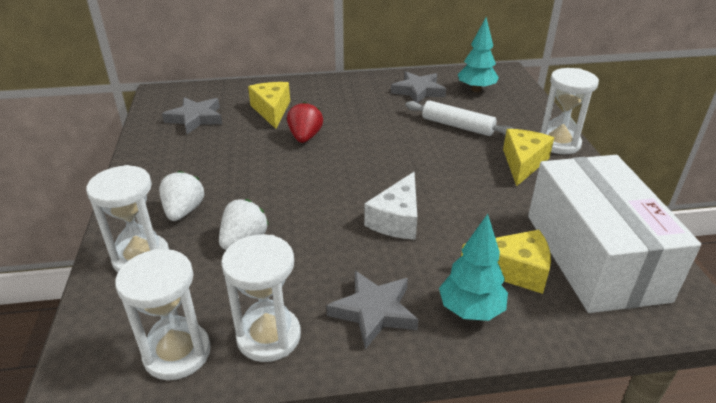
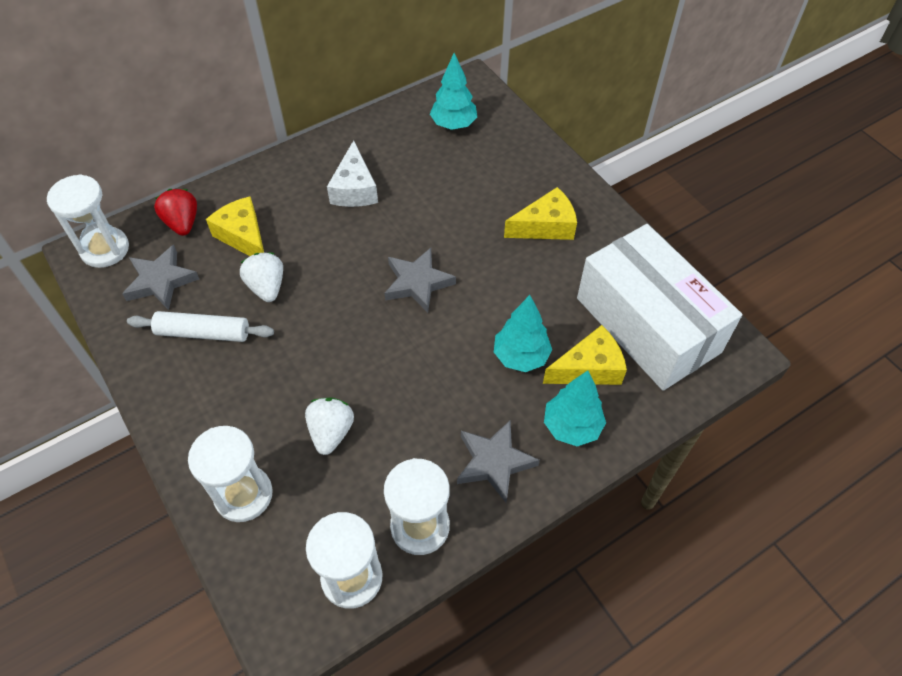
camera: 25 degrees left, 20 degrees up
(184, 211) = (245, 421): white strawberry -> white strawberry (267, 287)
(305, 137) = (307, 267): red strawberry -> red strawberry (182, 223)
(397, 219) = (462, 348): white cheese -> white cheese (354, 189)
(418, 91) = (392, 147): grey star -> grey star (417, 283)
(449, 241) = (521, 356): none -> turquoise tree
(457, 126) = (460, 192): white rolling pin -> white rolling pin (203, 332)
(523, 163) = (545, 226): yellow cheese -> yellow cheese turned 75 degrees clockwise
(558, 143) = (568, 185): white hourglass -> white hourglass (105, 249)

